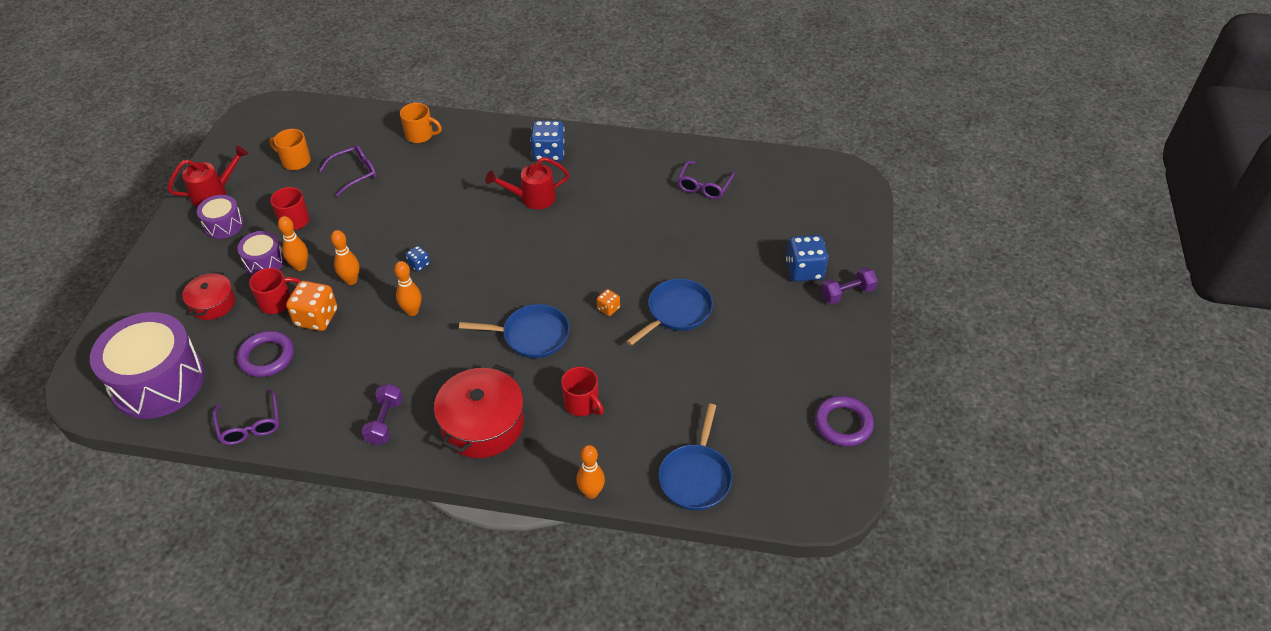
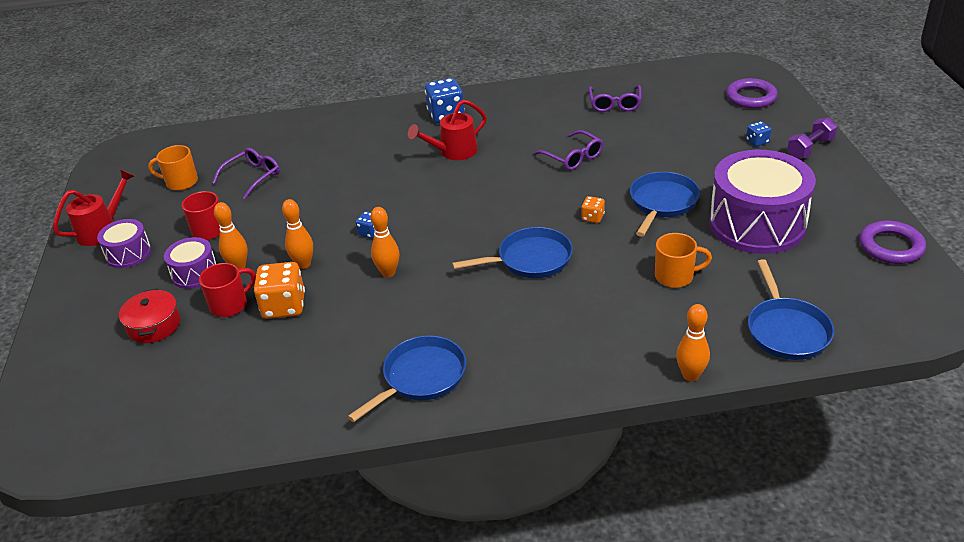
camera: 15 degrees left, 10 degrees down
(158, 381) = (126, 416): purple drum -> purple drum (757, 224)
(250, 425) = (263, 425): purple glasses -> purple glasses (573, 157)
(267, 357) = (246, 356): purple ring -> purple ring (751, 97)
(384, 421) = (420, 377): purple dumbbell -> blue pan
(420, 135) = (304, 132): orange mug -> orange mug (675, 276)
(482, 424) = (531, 349): red pot -> none
(582, 404) = (624, 302): red mug -> none
(804, 270) = (757, 141): blue dice -> blue dice, size x0.51

